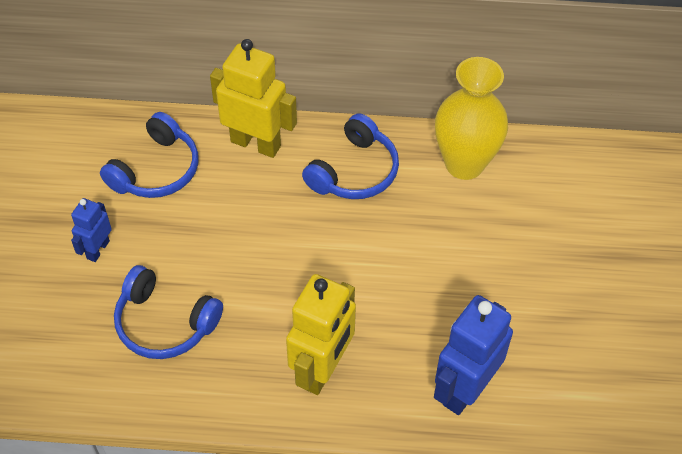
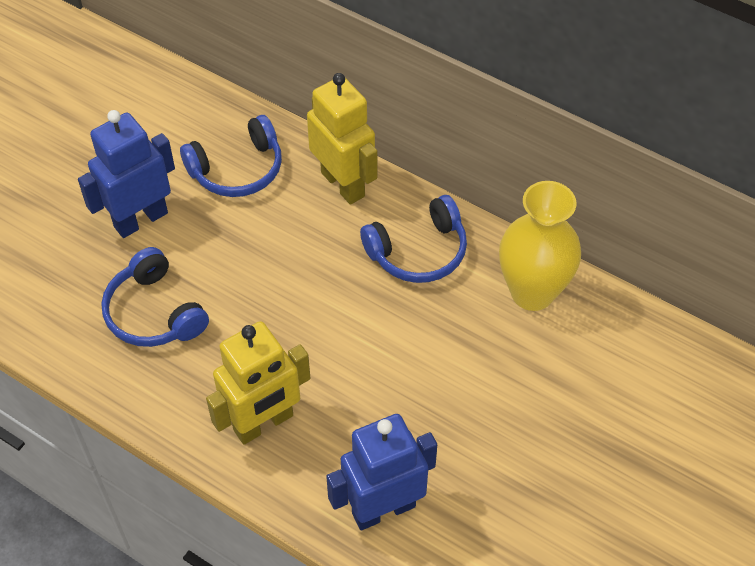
camera: 30 degrees right, 0 degrees up
(98, 250) = (140, 219): blue robot -> blue robot, size x1.84

